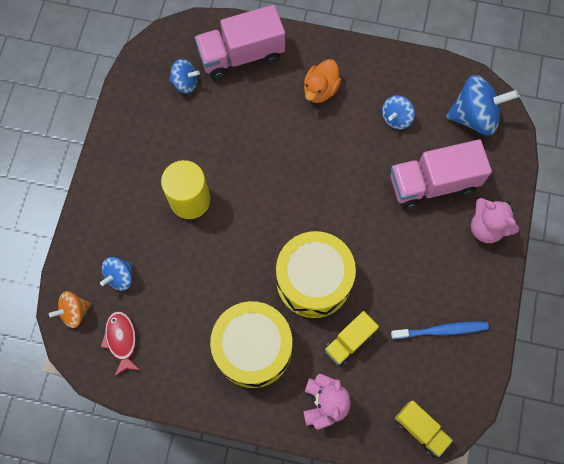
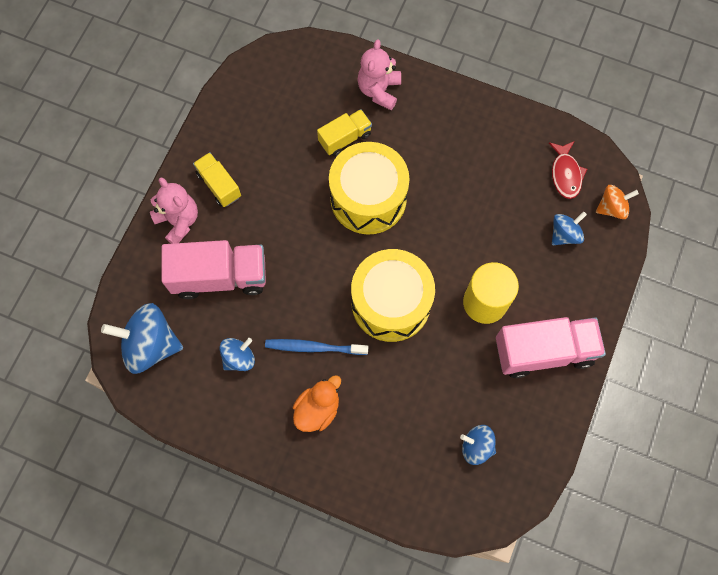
camera: 170 degrees left, 0 degrees up
(241, 55) = (404, 473): pink truck -> pink truck (543, 351)
(253, 348) = (438, 146): yellow drum -> yellow drum (391, 303)
(420, 429) = (297, 57): yellow truck -> yellow truck (219, 185)
(441, 330) = (254, 133): blue toothbrush -> blue toothbrush (314, 347)

